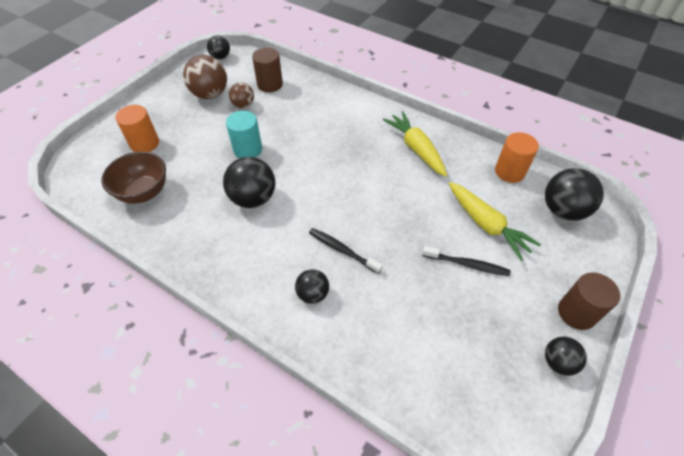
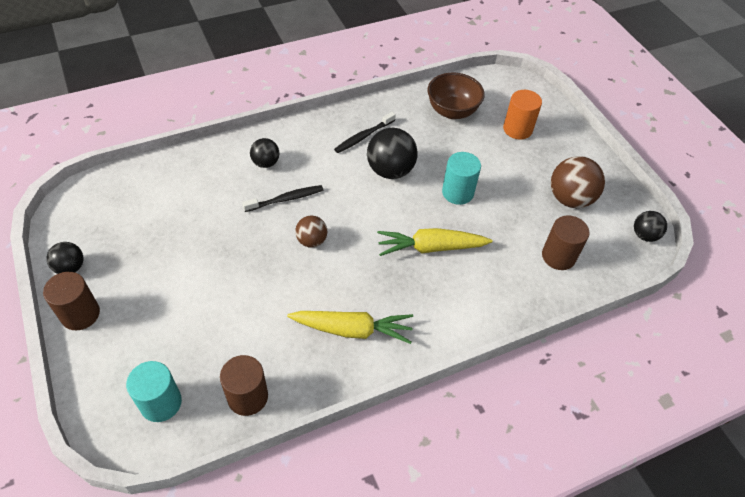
camera: 120 degrees right, 0 degrees up
(243, 105) = (533, 218): brown ball -> brown ball (311, 241)
(467, 264) = (193, 272): black toothbrush -> black toothbrush (363, 136)
(486, 225) = (212, 318): yellow carrot -> yellow carrot (430, 247)
(509, 172) = (247, 397): orange cylinder -> brown cylinder
(563, 210) = (161, 403): black ball -> turquoise cylinder

